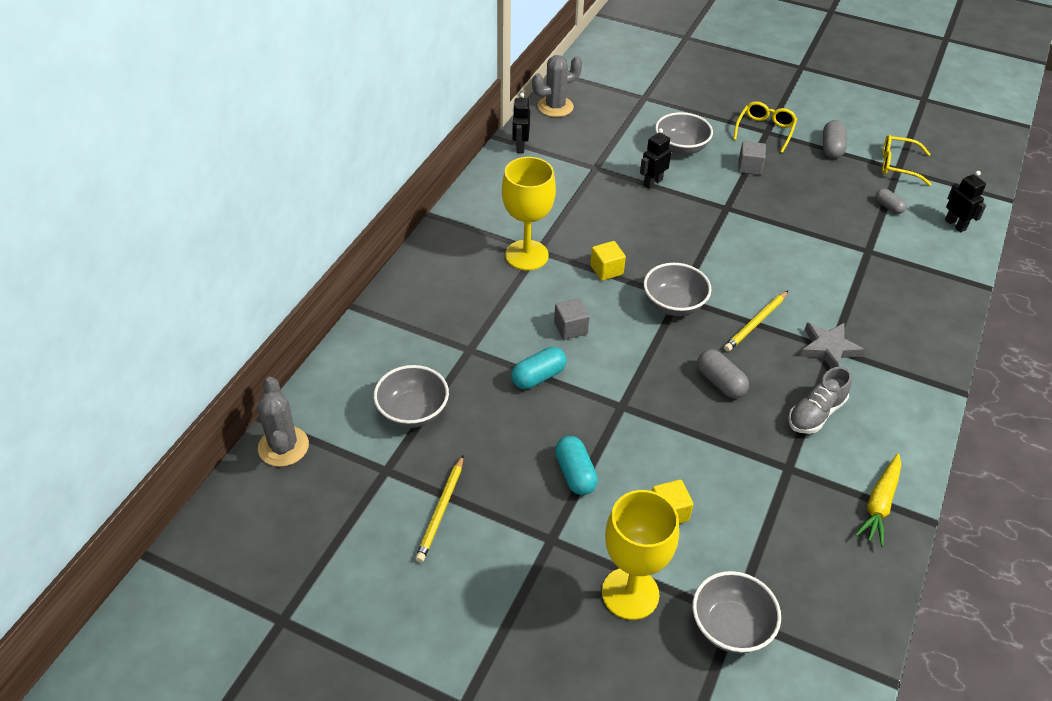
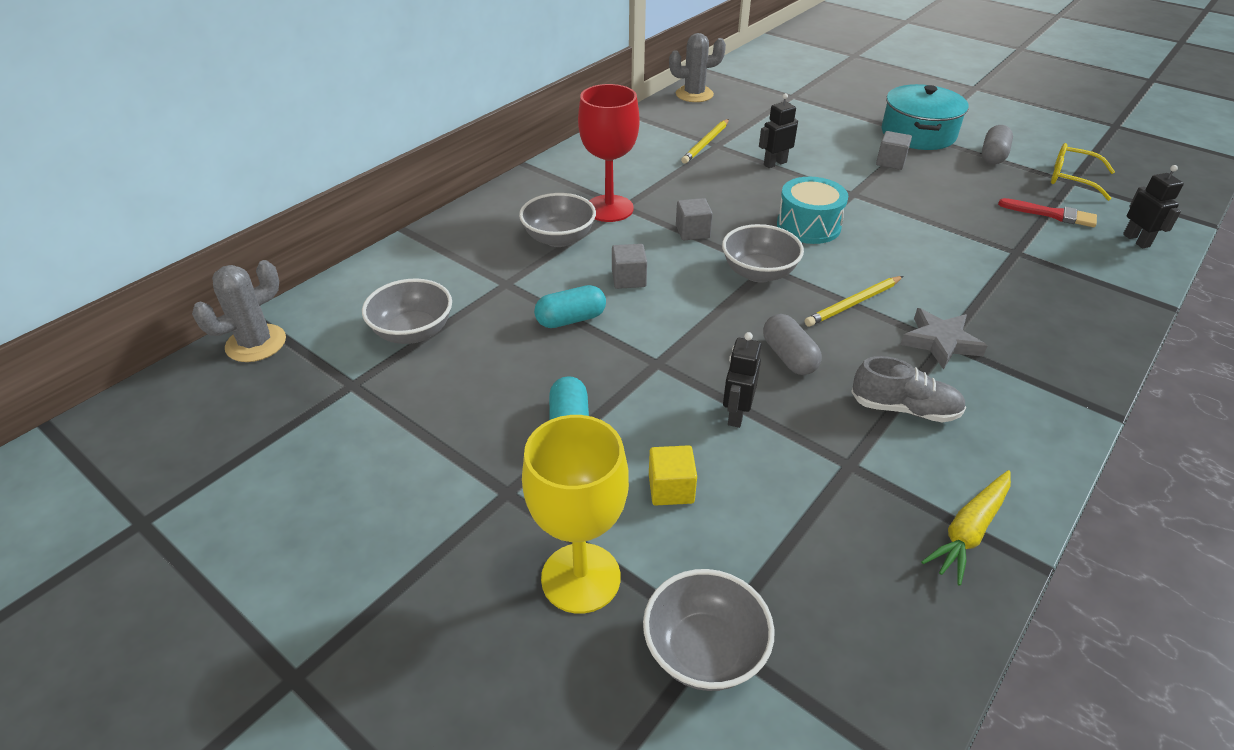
camera: 15 degrees right, 5 degrees down
(283, 446) = (256, 343): grey cactus -> grey cactus turned 45 degrees clockwise
(441, 510) = (391, 437): yellow pencil -> yellow pencil (706, 143)
(520, 147) = (644, 121): black robot -> black robot (736, 414)
(526, 255) = (609, 208): yellow goblet -> red goblet
(606, 270) = (692, 232): yellow cube -> grey cube
(681, 148) = (817, 139): grey bowl -> grey bowl (559, 238)
(700, 249) = (808, 226): none -> turquoise drum
(765, 130) = (918, 134): yellow glasses -> turquoise pot
(816, 413) = (904, 409): grey shoe -> grey shoe turned 135 degrees counterclockwise
(888, 207) = (1051, 214): grey capsule -> red brush

